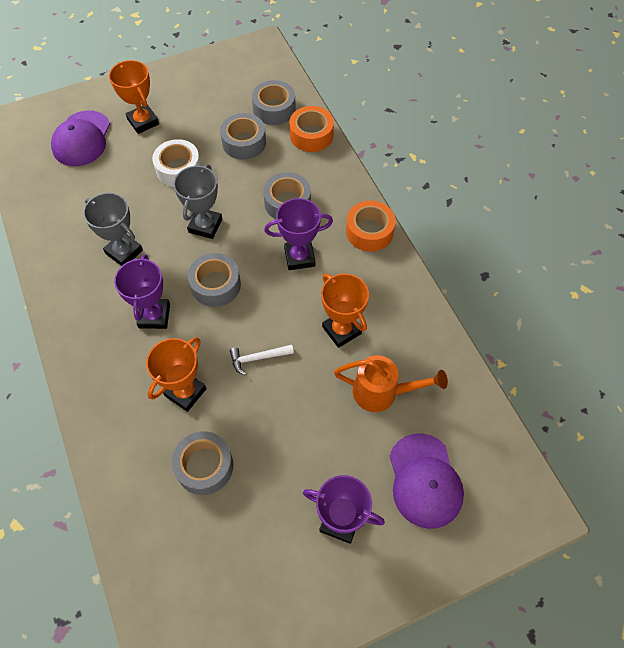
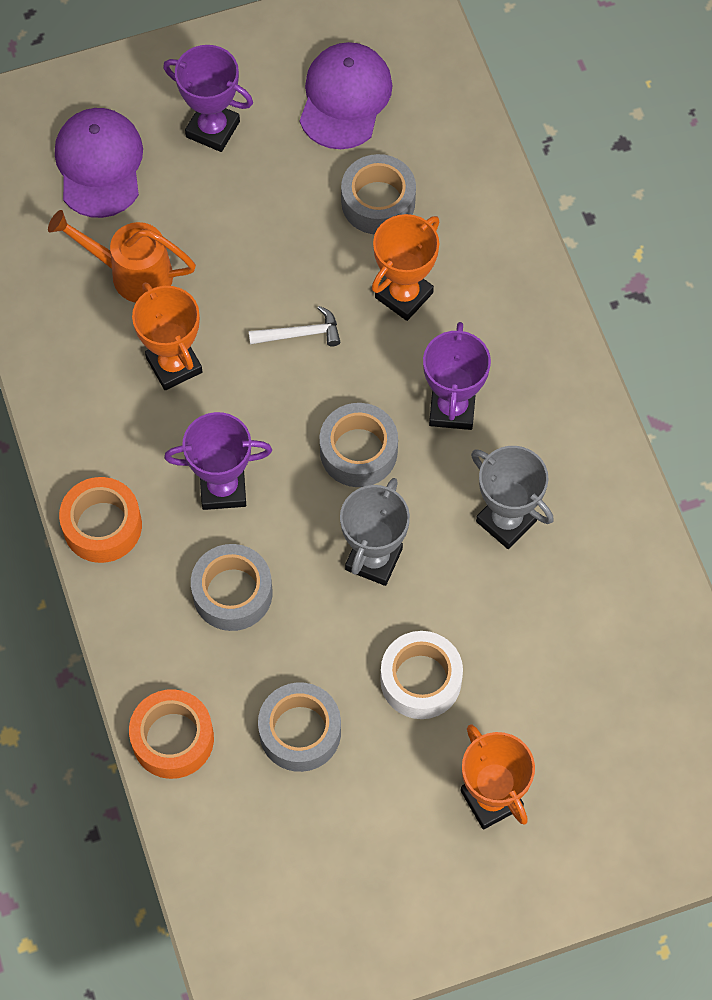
camera: 175 degrees left, 5 degrees up
(82, 139) = (604, 766): purple cap -> purple cap (345, 98)
(274, 109) = (237, 810): grey tape -> none

